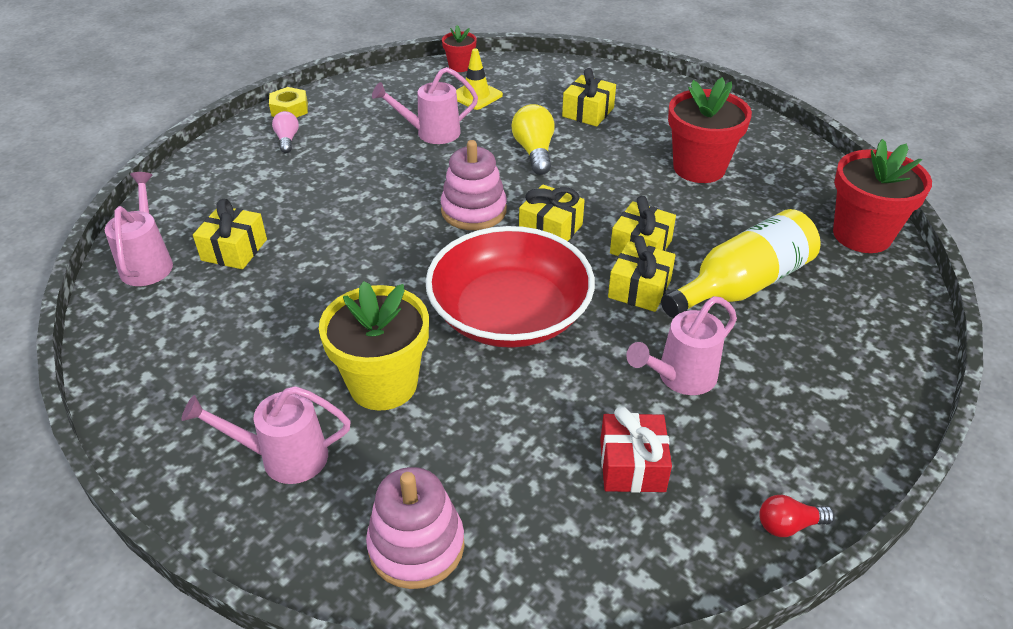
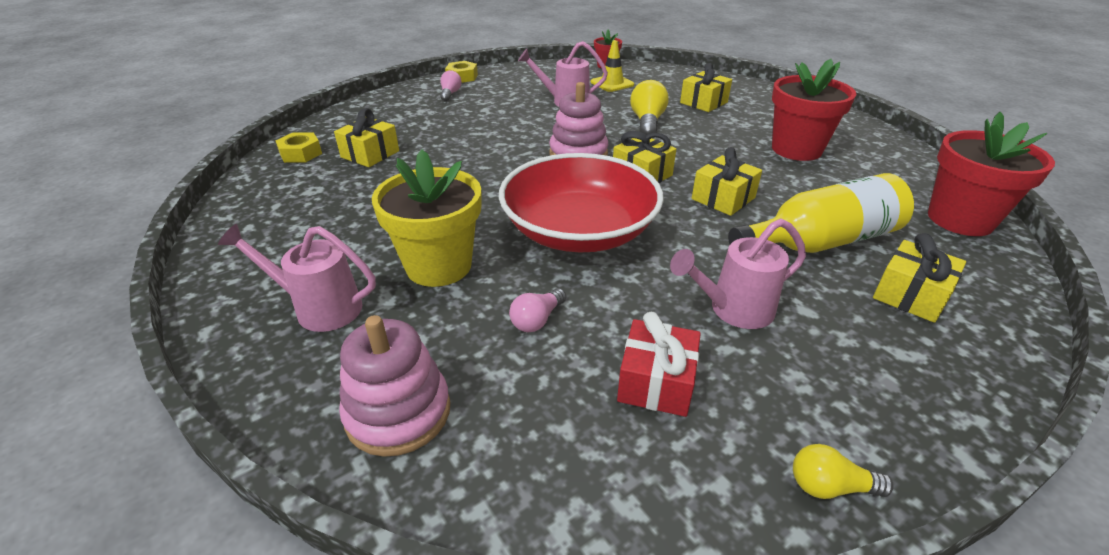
camera: 15 degrees right, 5 degrees down
(148, 263) = (301, 153): pink watering can -> yellow nut
(505, 425) = (537, 320): none -> pink light bulb
(639, 289) = (712, 230): yellow gift -> yellow gift (910, 295)
(789, 525) = (830, 486): red light bulb -> yellow light bulb

